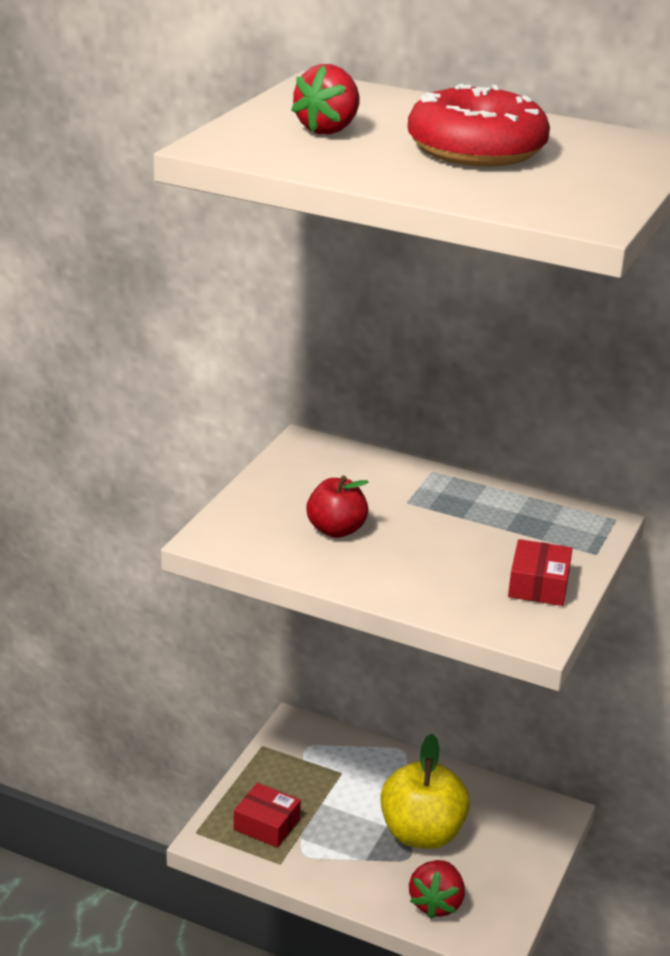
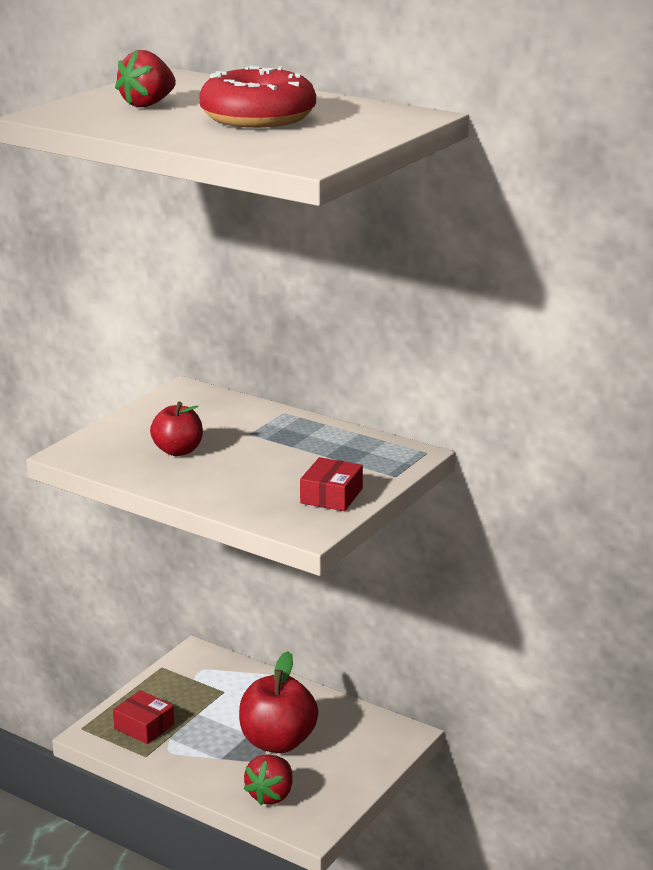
camera: 10 degrees right, 5 degrees down
(421, 833) = (277, 742): yellow apple -> red apple

